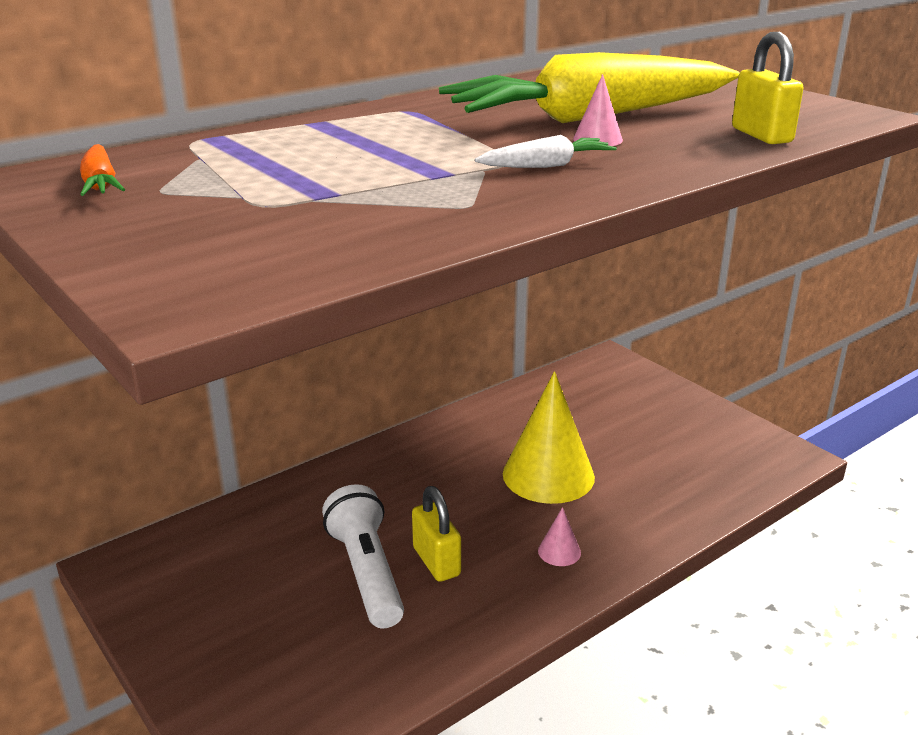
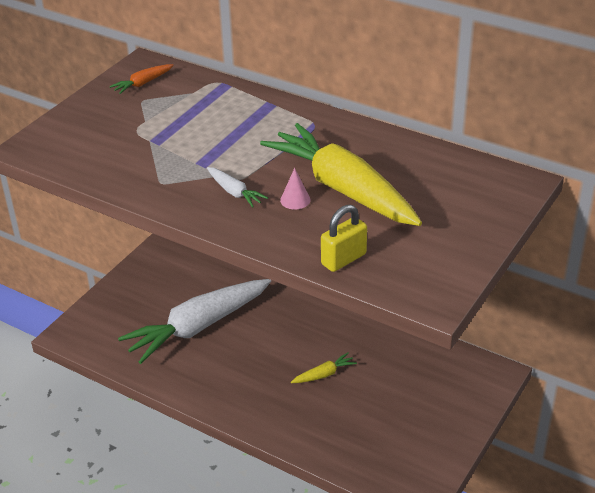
camera: 70 degrees right, 10 degrees up
(366, 573) = (198, 327): white flashlight -> white carrot
(436, 561) = (219, 349): yellow padlock -> none
(548, 475) = (324, 374): yellow cone -> yellow carrot
(559, 551) = (251, 396): pink cone -> none

